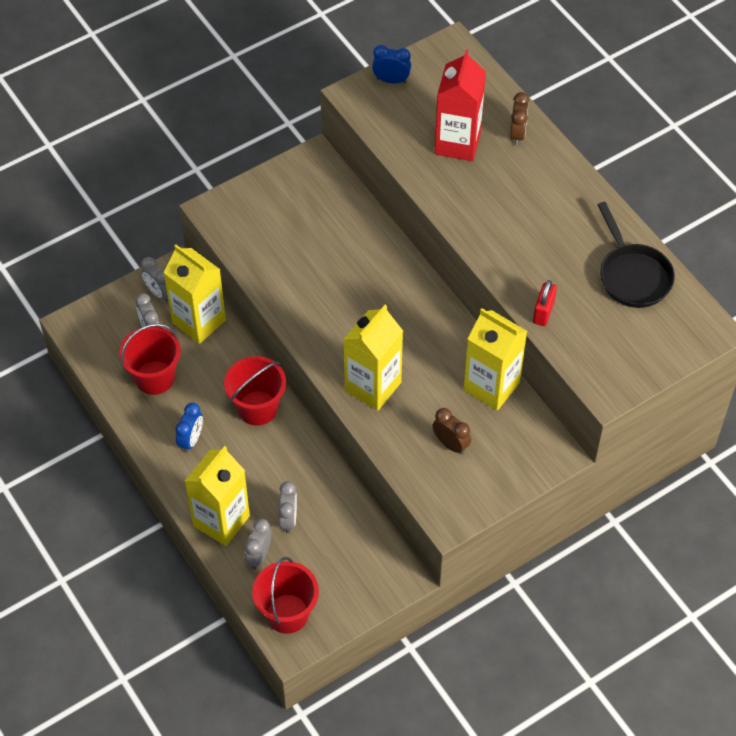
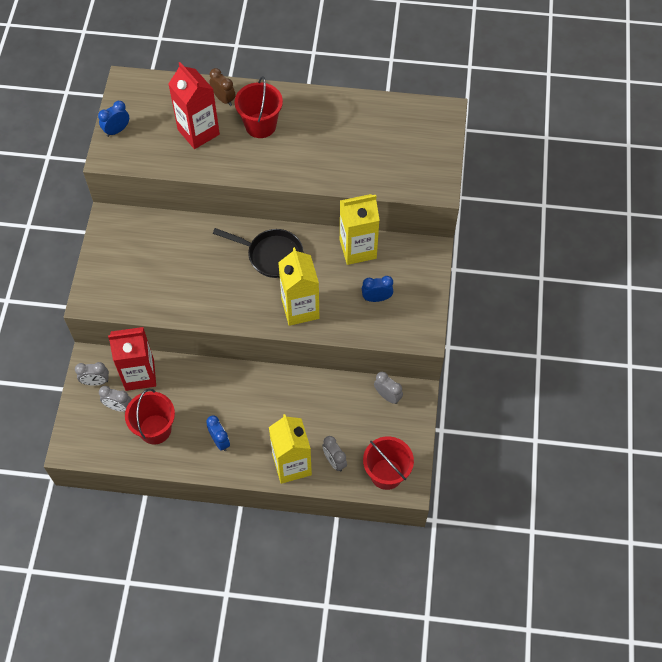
camera: 50 degrees left, 5 degrees up
(199, 321) = (139, 375): yellow carton -> red carton
(257, 408) = (232, 387): red bucket -> red bucket (260, 125)
(288, 519) = (324, 427): grey clock -> grey clock (387, 396)
(450, 444) = (376, 298): brown clock -> blue clock
(543, 312) = (358, 179): red padlock -> none
(633, 276) = (375, 119): black pan -> black pan (271, 255)

